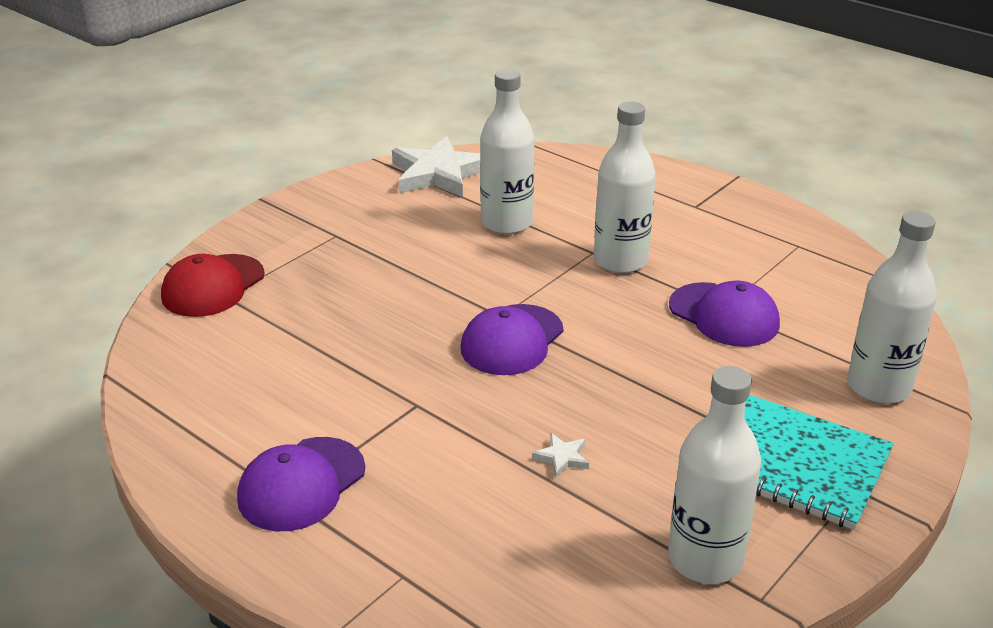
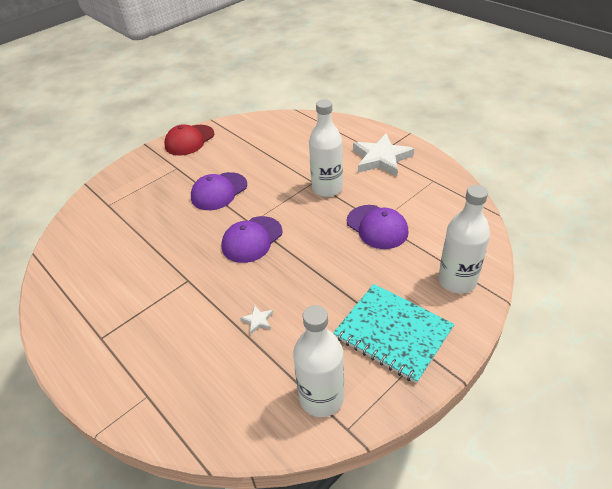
camera: 10 degrees right, 10 degrees up
(213, 286) = (103, 199): red cap -> red cap (189, 140)
(301, 484) = (110, 330): purple cap -> purple cap (219, 191)
(438, 174) = (242, 129): white star -> white star (381, 158)
(506, 223) = (270, 162): white bottle -> none

